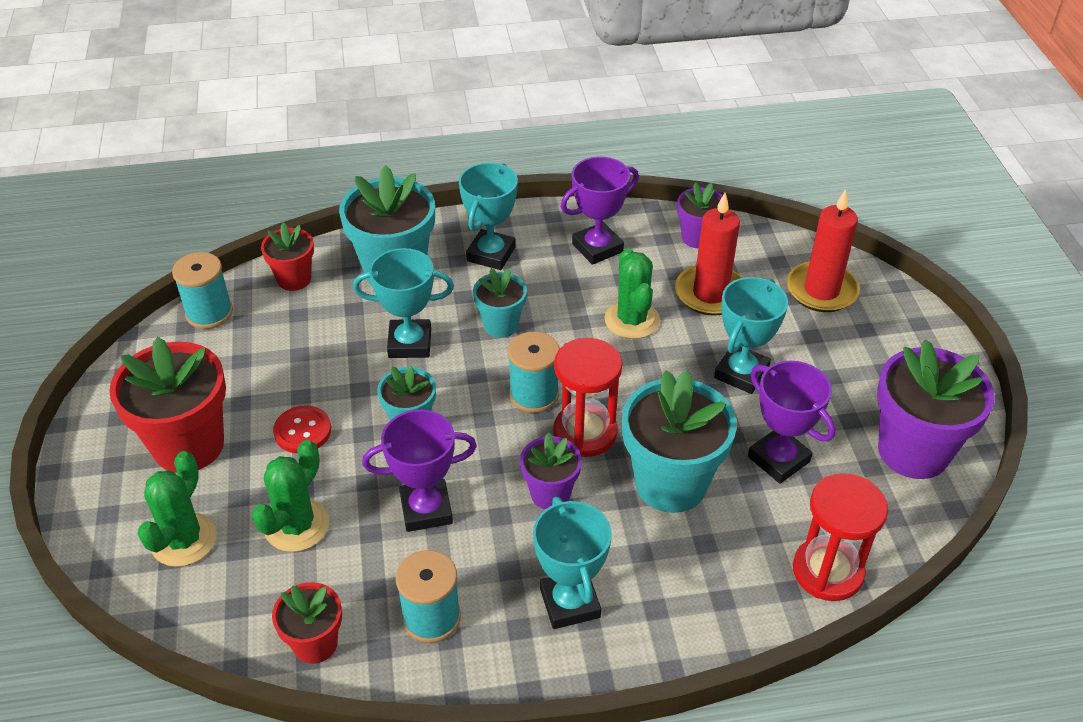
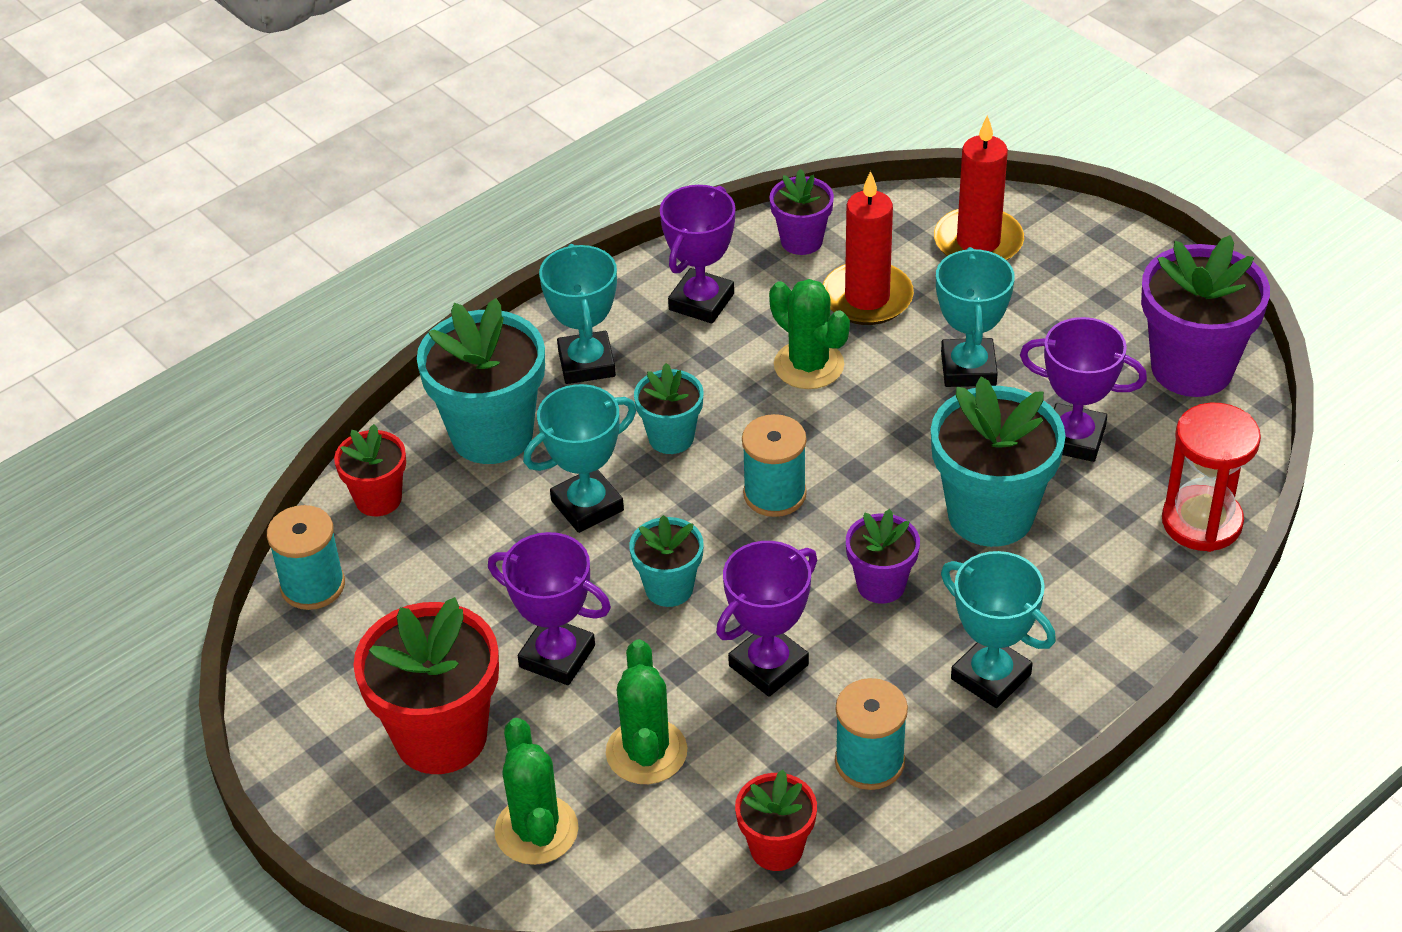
camera: 30 degrees left, 0 degrees up
(302, 431) = (557, 656): red button -> purple trophy
(585, 433) = (862, 507): red hourglass -> none

